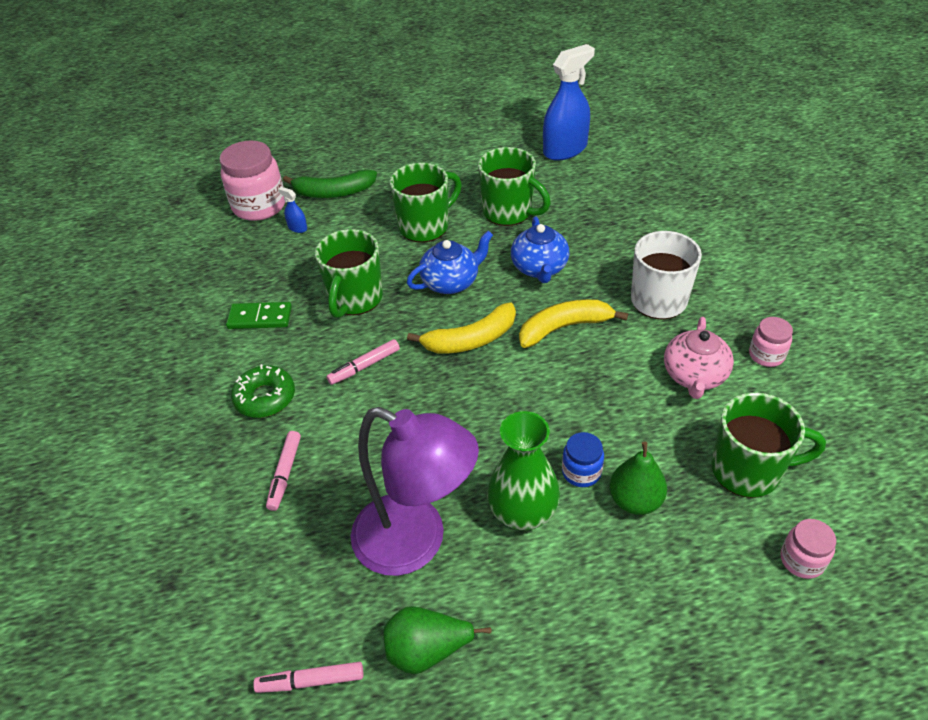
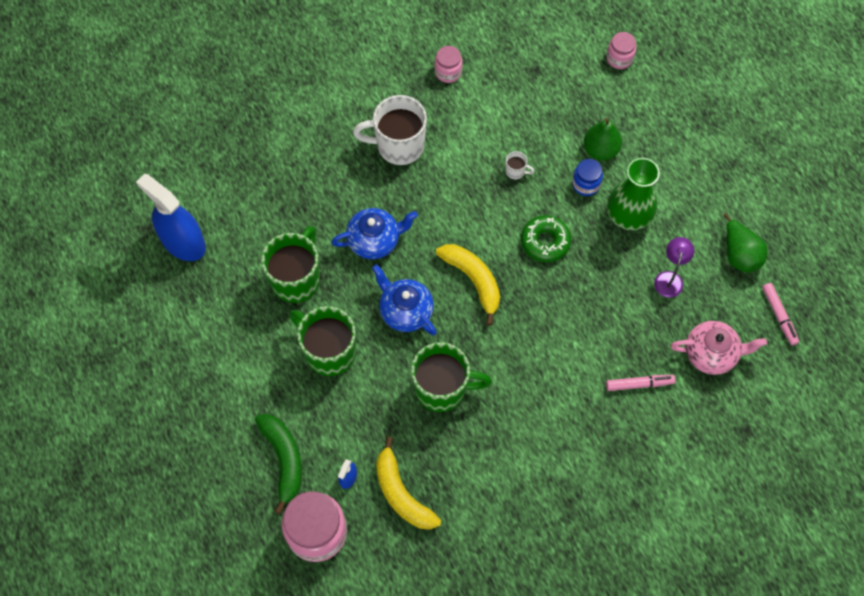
camera: 105 degrees left, 20 degrees up
(260, 318) = (482, 466): green domino -> none
(265, 397) = (571, 426): green donut -> green donut (545, 242)
(364, 366) = (520, 357): pink marker -> none
(416, 542) = (669, 278): purple lamp -> purple lamp, size x0.44
(564, 327) = (445, 212): yellow banana -> yellow banana (401, 493)
(611, 400) = (515, 171): none -> white mug
(694, 376) = (480, 118): pink teapot -> pink teapot (711, 353)
(748, 470) = (559, 85): green mug -> none

